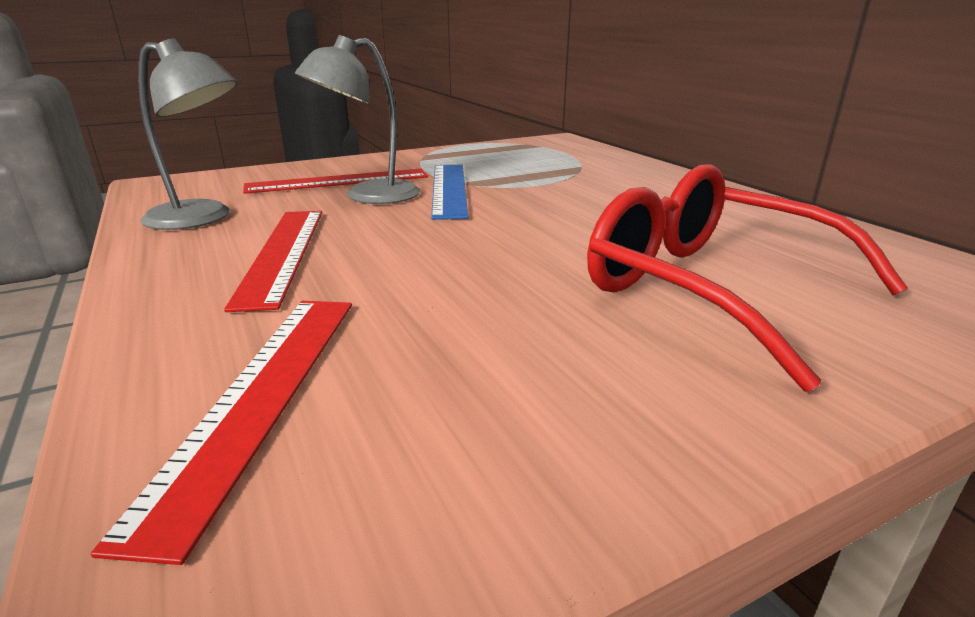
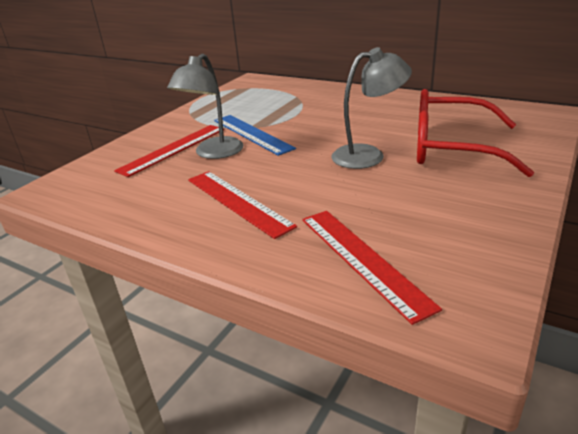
camera: 30 degrees left, 5 degrees up
(202, 218) = (140, 201): grey lamp -> grey lamp (368, 155)

